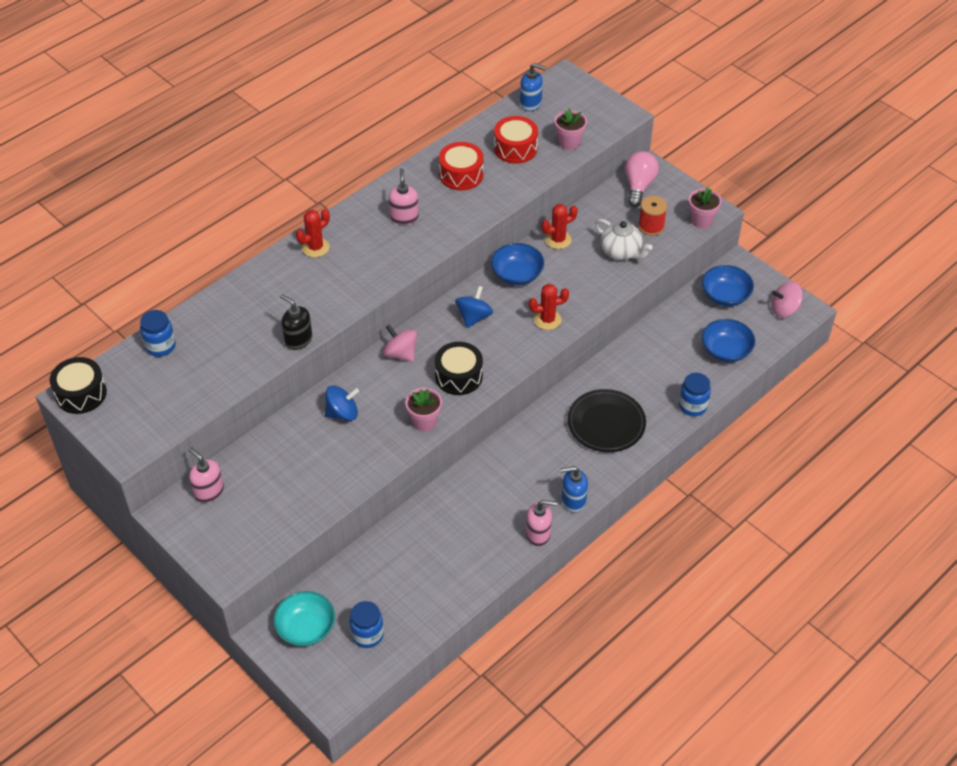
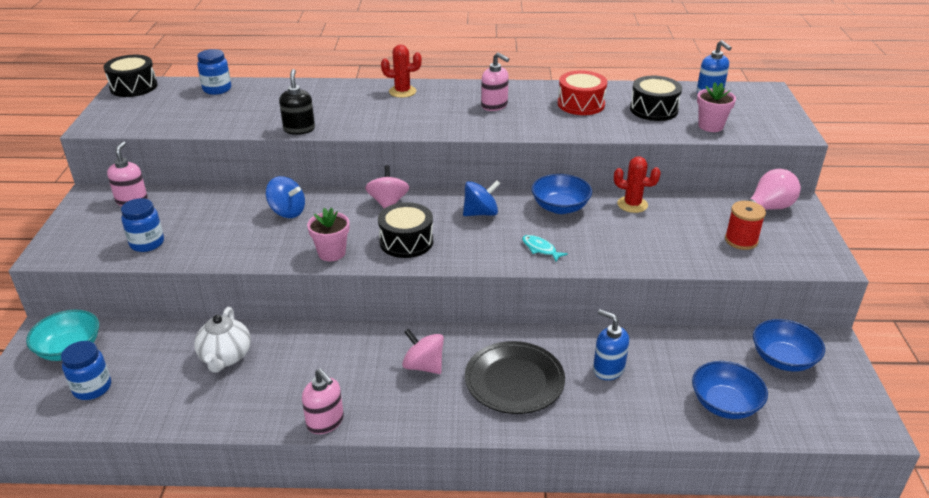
camera: 45 degrees right, 15 degrees down
(404, 217) = (494, 106): pink soap dispenser -> pink soap dispenser turned 90 degrees clockwise
(515, 148) = (653, 109): red drum -> black drum
(547, 319) = (540, 249): red cactus -> turquoise fish
(573, 501) = (394, 419): blue soap dispenser -> blue soap dispenser (608, 369)
(621, 252) = (683, 242): white teapot -> white teapot (225, 357)
(692, 406) = (623, 427): blue jar -> blue jar (147, 243)
(701, 220) = (805, 263): pink flower pot -> none
(784, 309) = (845, 412): pink spinning top -> pink spinning top (423, 366)

